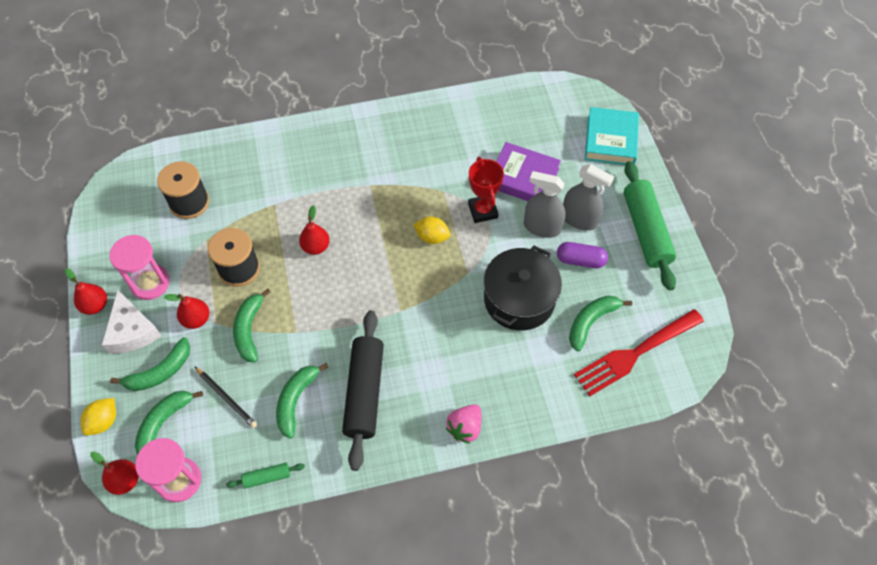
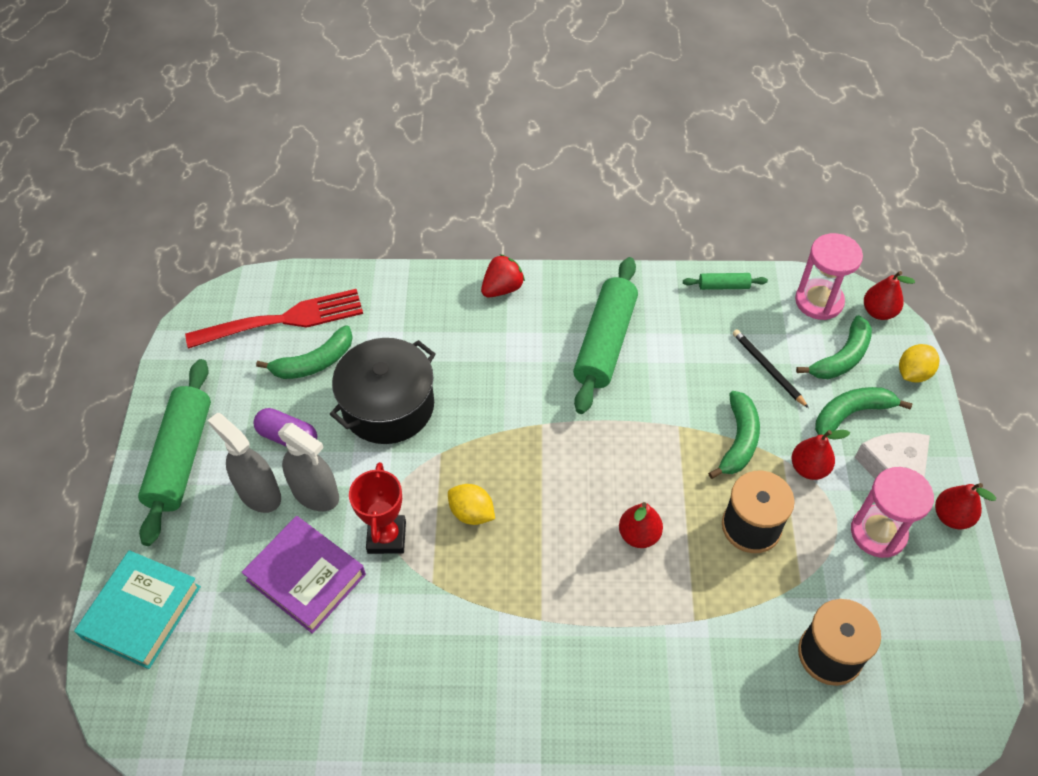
camera: 165 degrees left, 5 degrees down
(296, 400) = (686, 350): green banana -> none
(364, 392) = (605, 343): black rolling pin -> green rolling pin
(465, 428) = (502, 288): pink strawberry -> red strawberry

